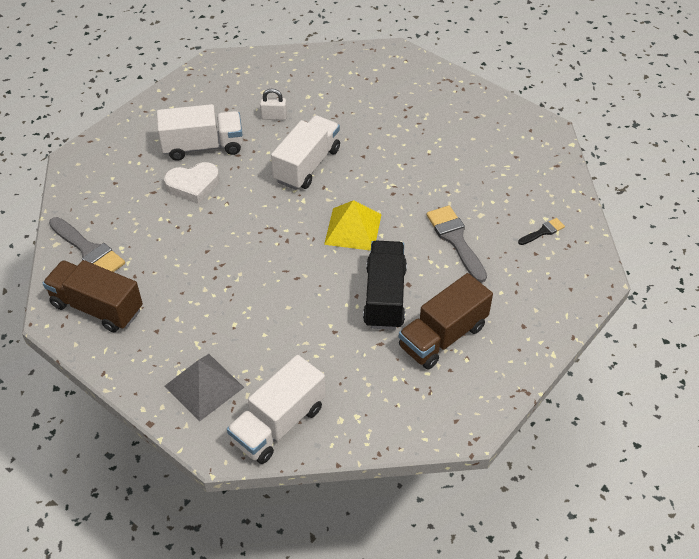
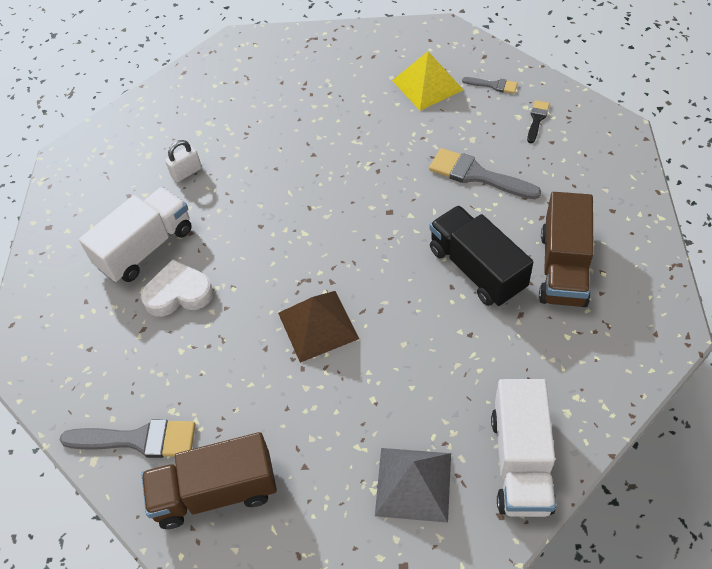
camera: 35 degrees left, 5 degrees up
(193, 185) = (178, 293): white heart -> white heart turned 135 degrees counterclockwise
(250, 260) = (318, 325): none -> brown pyramid
(307, 165) = (271, 197): white truck -> none
(353, 229) = (379, 228): yellow pyramid -> yellow pyramid (427, 85)
(539, 189) = (493, 85): none -> grey brush

